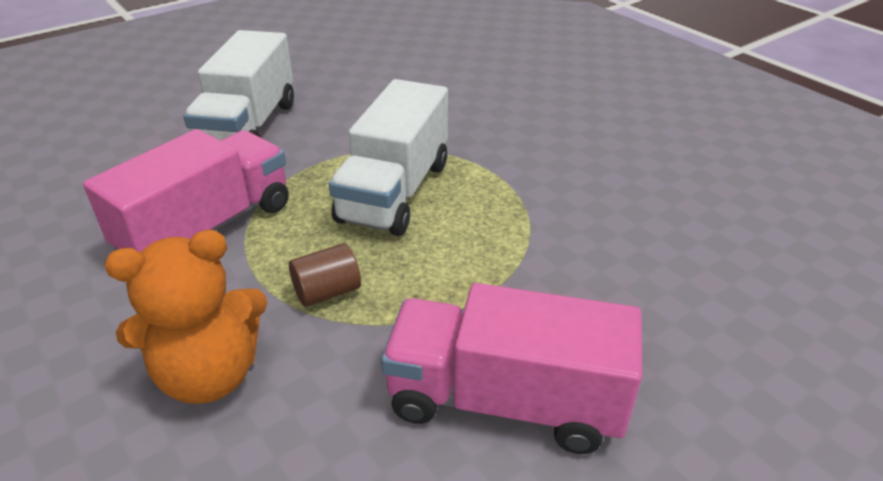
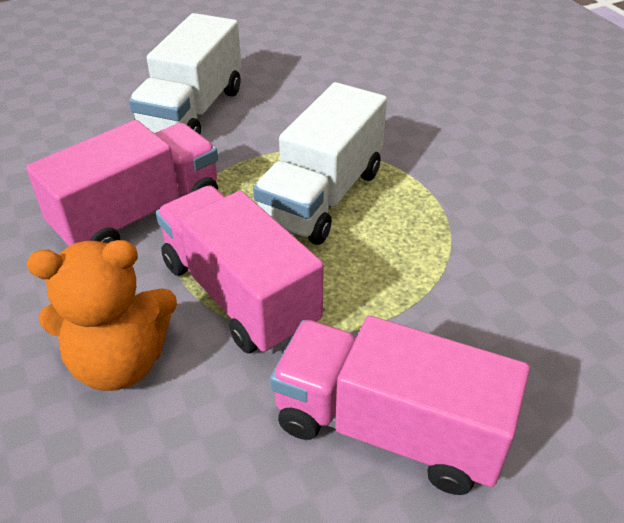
camera: 10 degrees right, 5 degrees up
(327, 292) = (239, 294): brown cylinder -> pink truck

